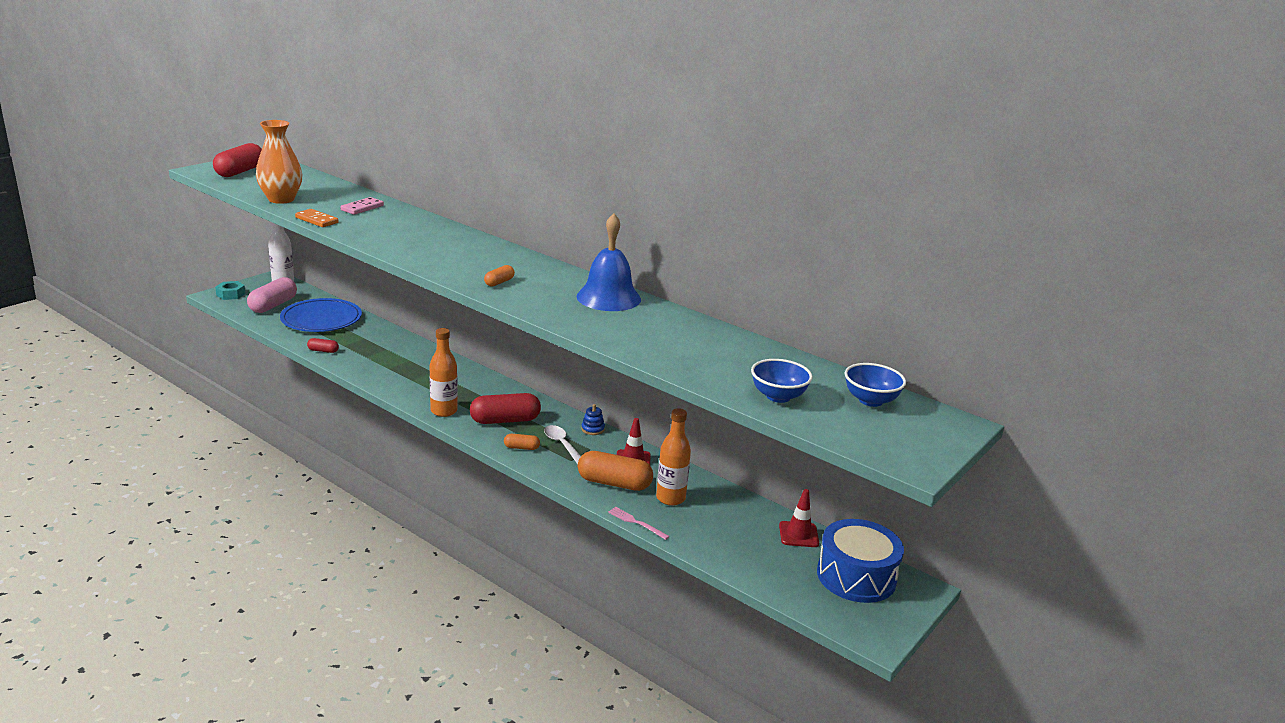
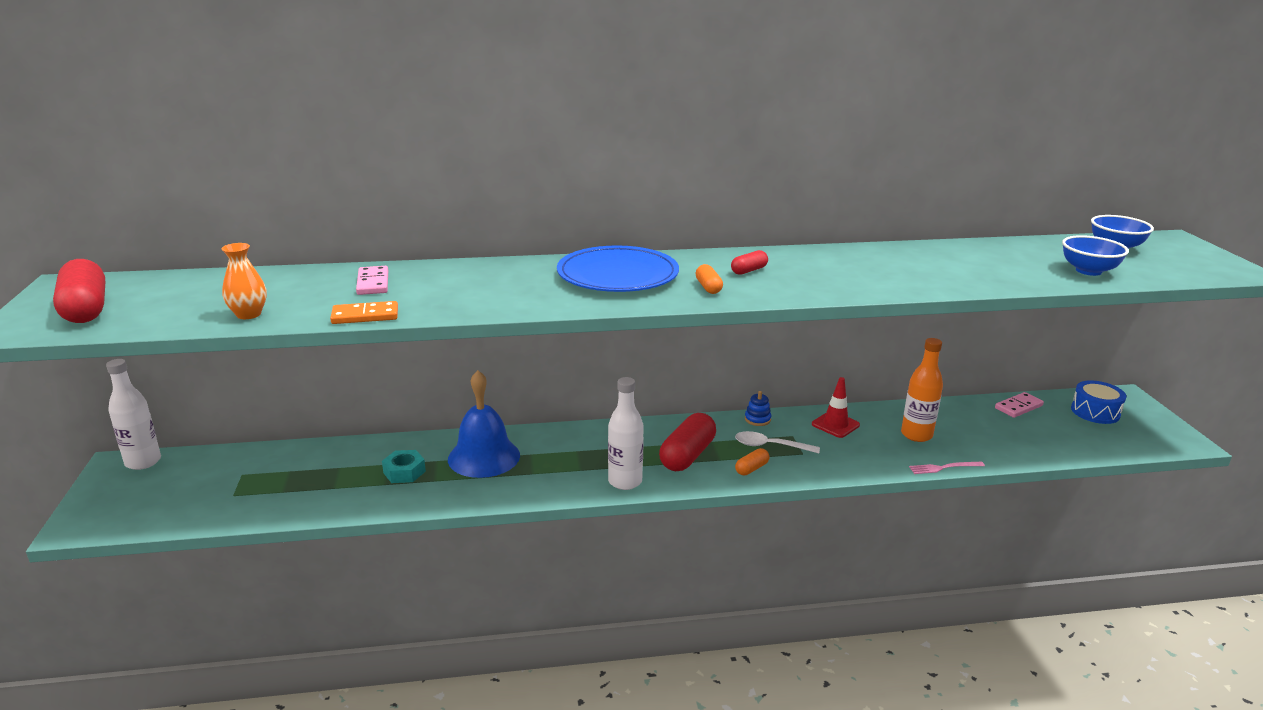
camera: 45 degrees left, 0 degrees up
(230, 294) = (99, 513): turquoise nut -> turquoise nut (404, 472)
(273, 305) = (193, 493): pink capsule -> none
(281, 199) = (249, 314): orange vase -> orange vase, size x0.58
(321, 319) = (292, 473): blue plate -> blue plate (617, 275)
(323, 351) = (374, 503): red capsule -> red capsule (749, 270)
(444, 411) = (625, 481): orange bottle -> white bottle
(608, 297) = (807, 259): blue bell -> blue bell (484, 457)
(614, 483) = (866, 450): orange capsule -> none
(798, 534) = (1018, 407): red traffic cone -> pink domino
(856, 576) = (1095, 412): blue drum -> blue drum, size x0.63

